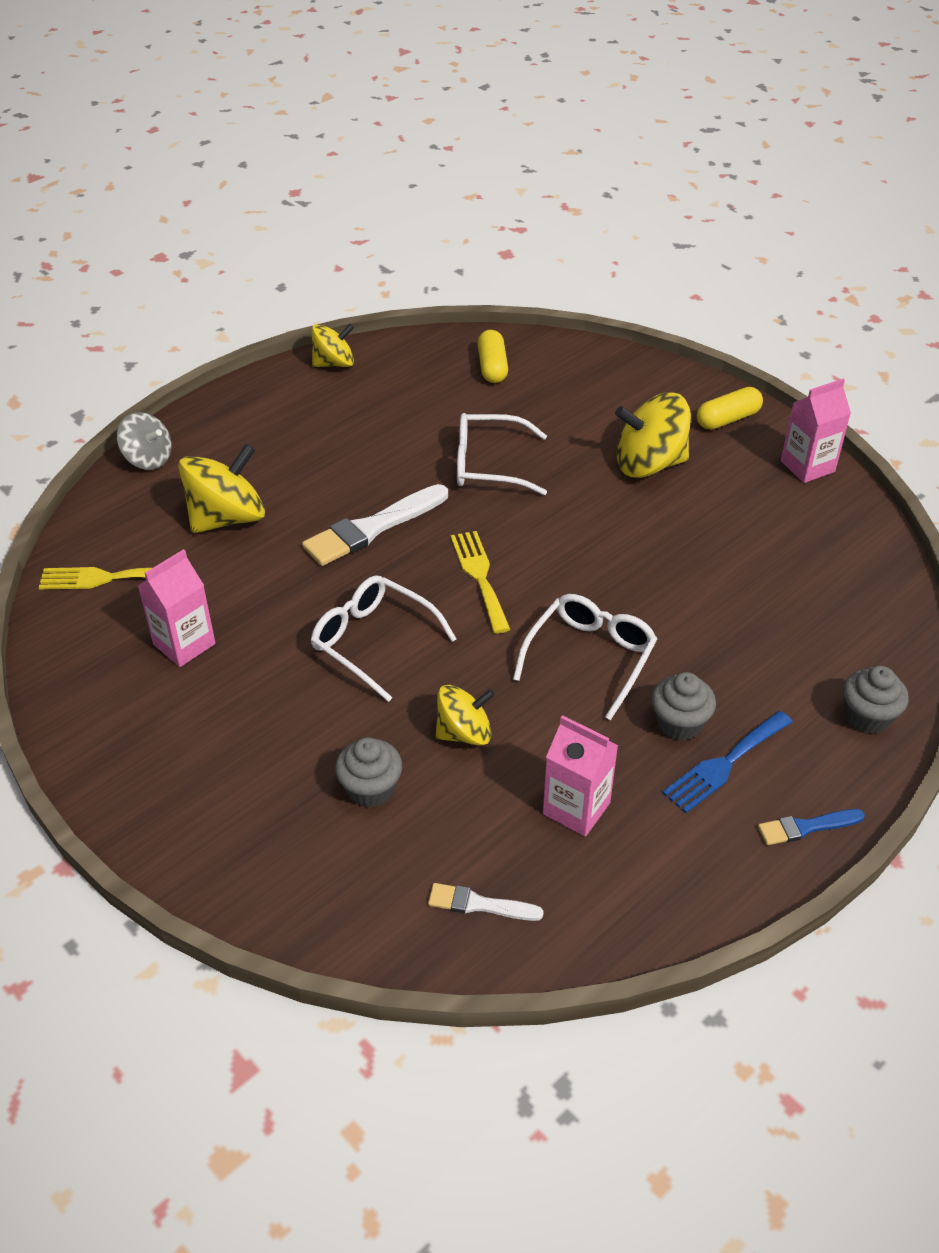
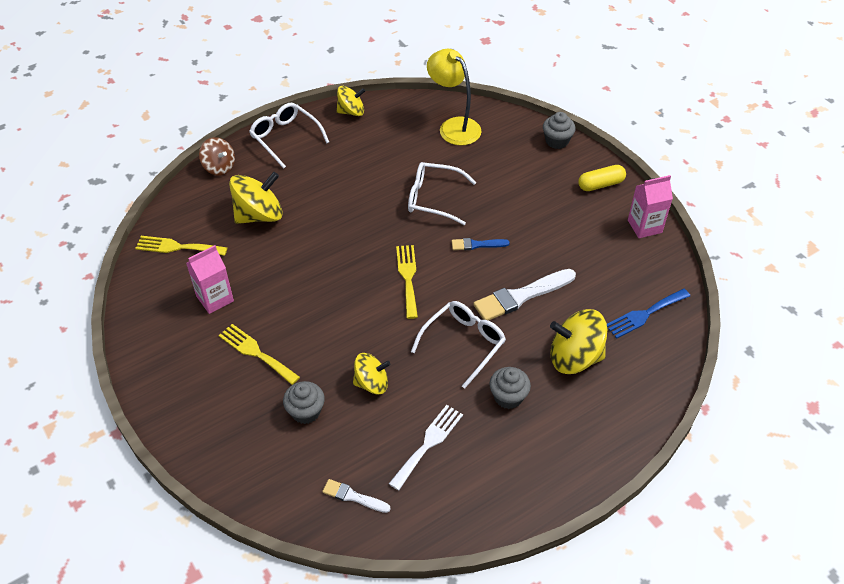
camera: 10 degrees right, 5 degrees up
(148, 459) = (219, 167): grey spinning top -> brown spinning top
(269, 713) = (256, 353): none -> yellow fork
(372, 528) = (348, 234): white brush -> white brush (521, 296)
(373, 641) = (330, 313): white glasses -> white glasses (285, 138)
(492, 367) = (454, 126): yellow capsule -> yellow lamp
(576, 808) = (428, 444): pink carton -> white fork
(649, 464) = (539, 211): yellow spinning top -> yellow spinning top (574, 357)
(725, 764) = (529, 428): blue fork -> blue fork (645, 314)
(806, 827) = (569, 479): blue brush -> blue brush (477, 245)
(867, 717) = (631, 410): grey cupcake -> grey cupcake (557, 141)

